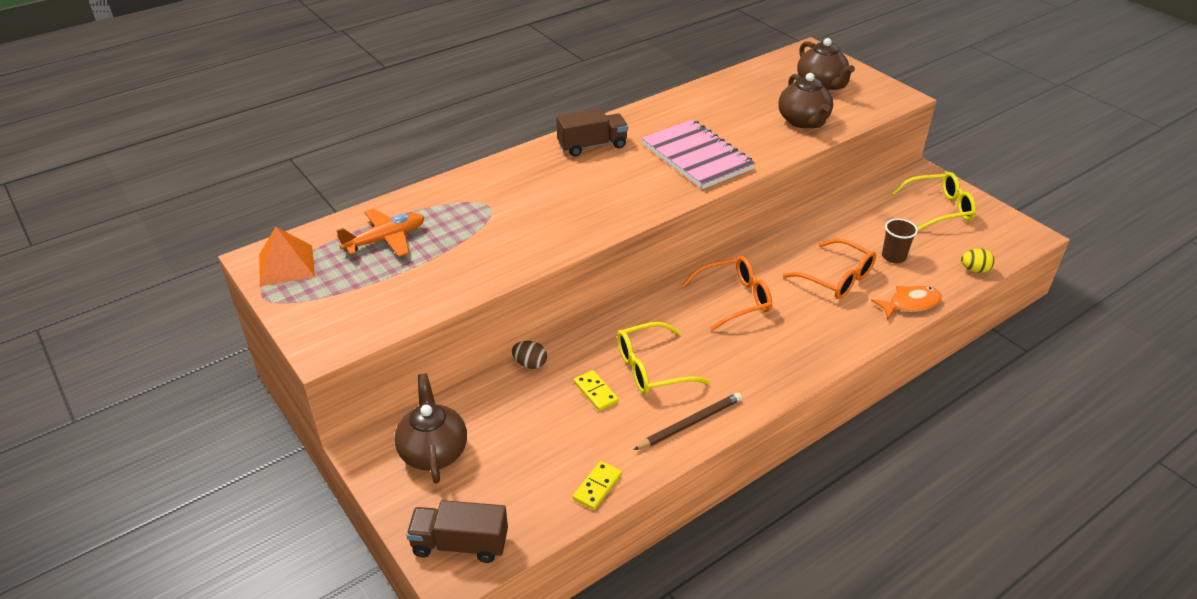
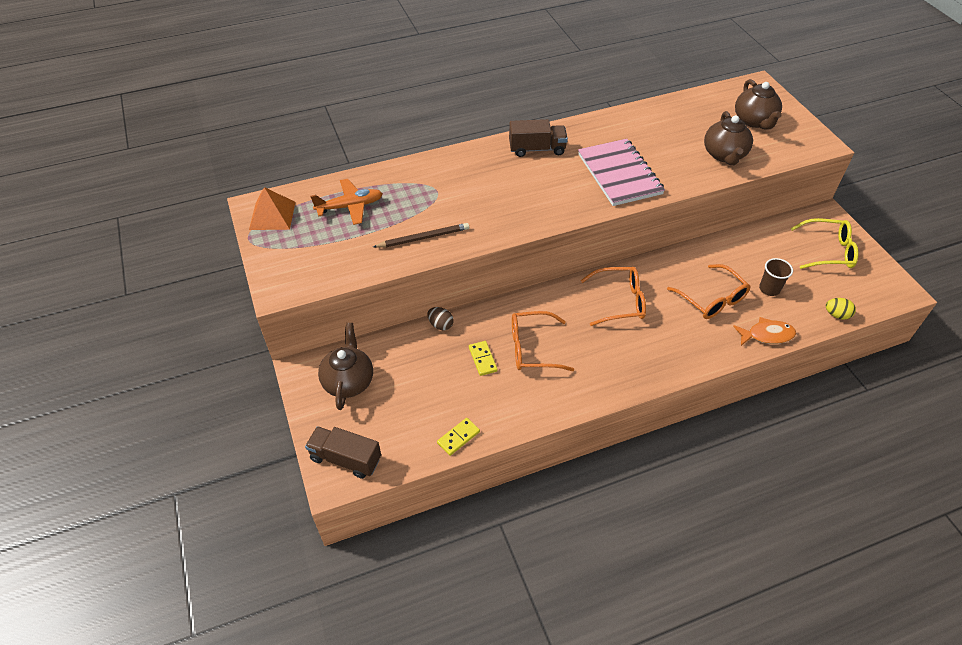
camera: 15 degrees right, 10 degrees up
(652, 368) = (533, 348): yellow glasses -> orange glasses
(690, 423) = (546, 401): brown pencil -> brown pencil (423, 238)

